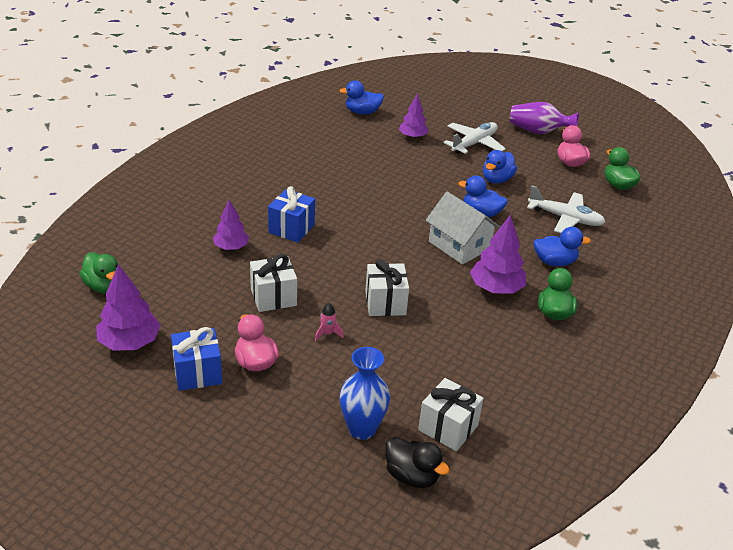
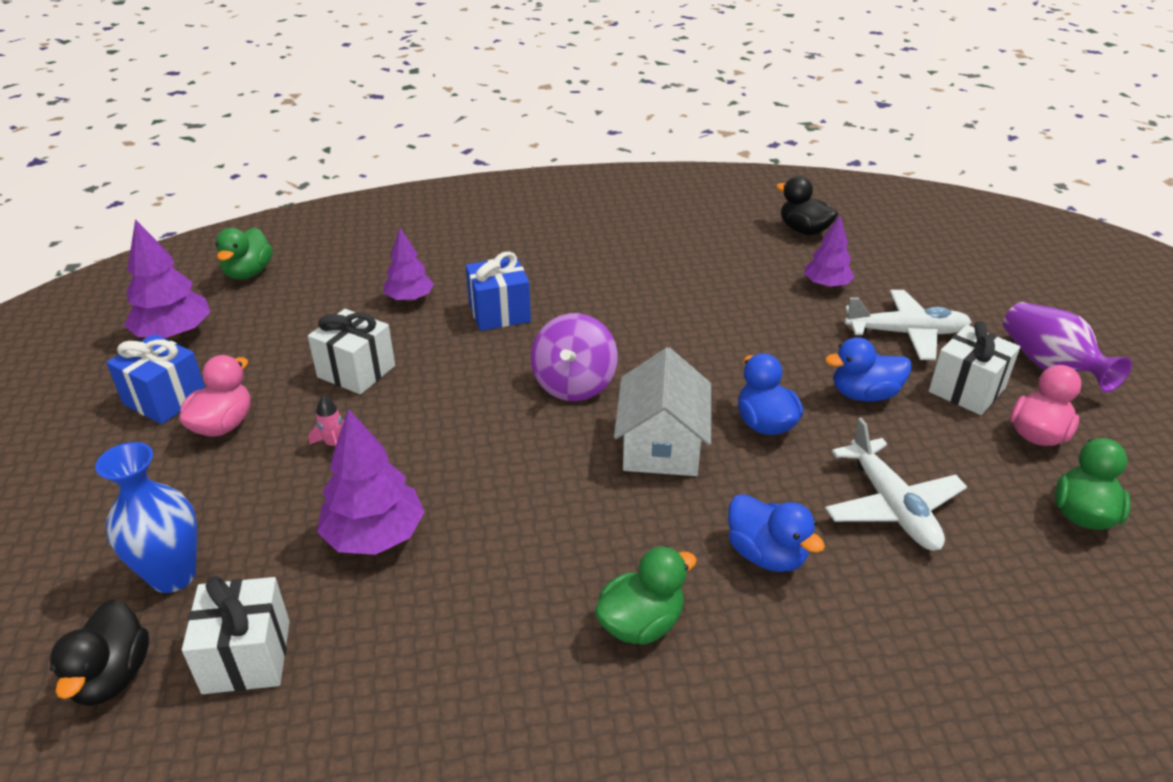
camera: 50 degrees right, 0 degrees up
(362, 112) = (804, 230): blue duck -> black duck
(384, 241) = (574, 384): none -> purple spinning top
(385, 303) = (451, 454): white gift -> white gift (966, 390)
(496, 288) = (615, 531): purple tree -> purple tree (375, 536)

